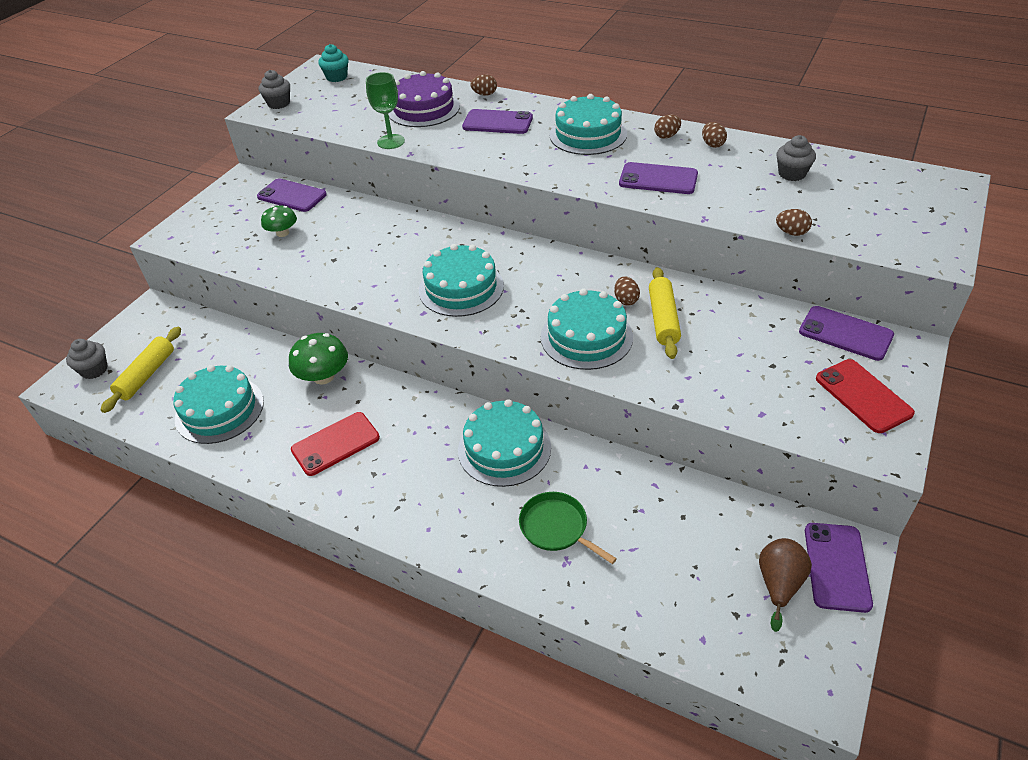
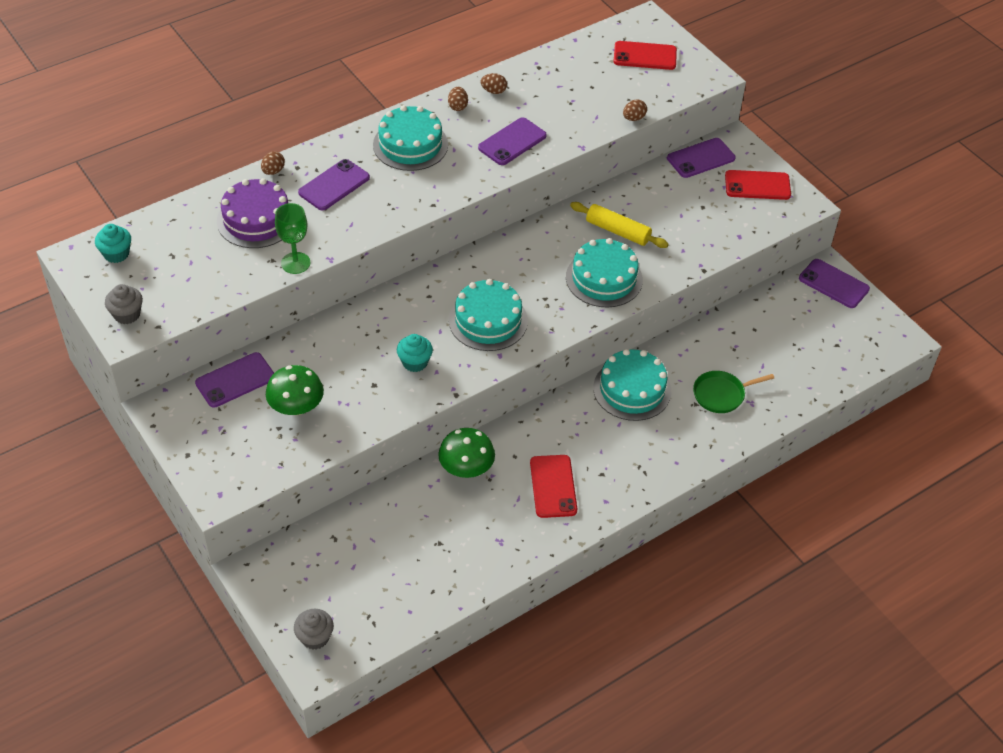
camera: 65 degrees left, 5 degrees up
(147, 375) = (358, 596): yellow rolling pin -> none
(219, 410) = (452, 552): turquoise cake -> none
(282, 233) = (296, 407): green mushroom -> green mushroom, size x1.51
(376, 269) = (415, 362): none -> turquoise cupcake
(626, 300) = (581, 239): brown egg -> none
(779, 584) = (829, 315): brown pear -> none
(792, 174) = (569, 78): grey cupcake -> none
(897, 203) = (645, 56): none -> red phone

